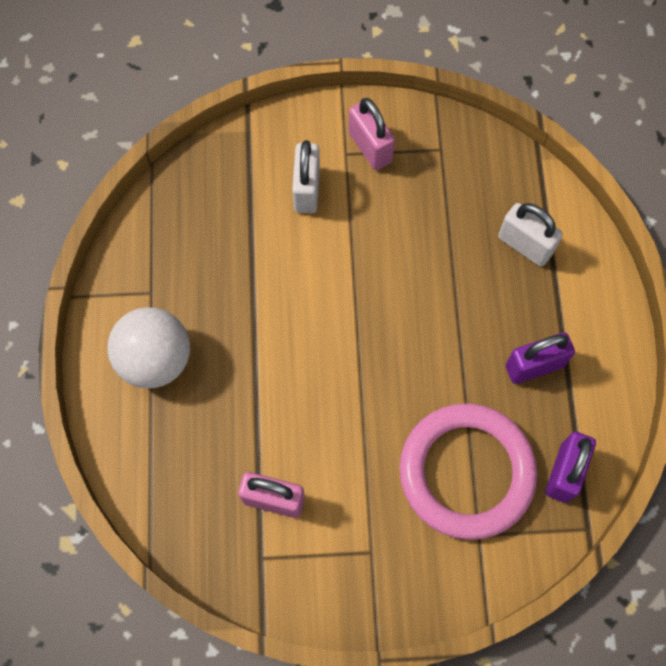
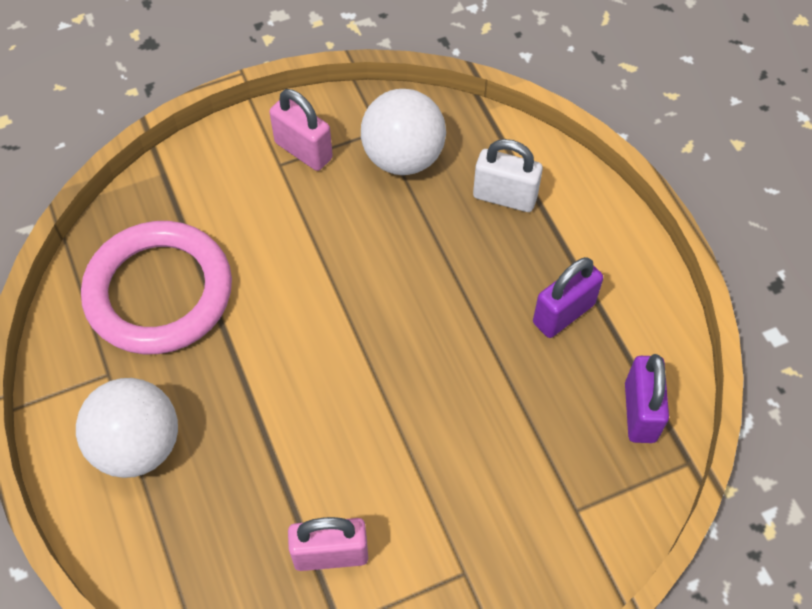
camera: 20 degrees left, 10 degrees down
(306, 190) = (249, 213): white padlock -> none
(451, 181) = (403, 157): none -> white ball
(466, 472) = (536, 448): pink ring -> pink ring (159, 292)

